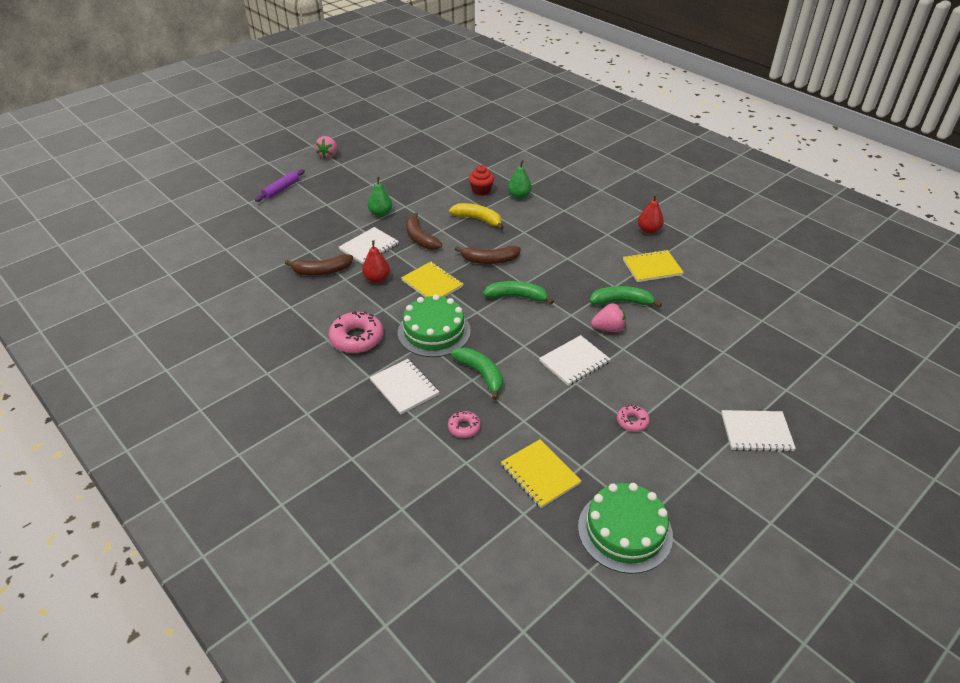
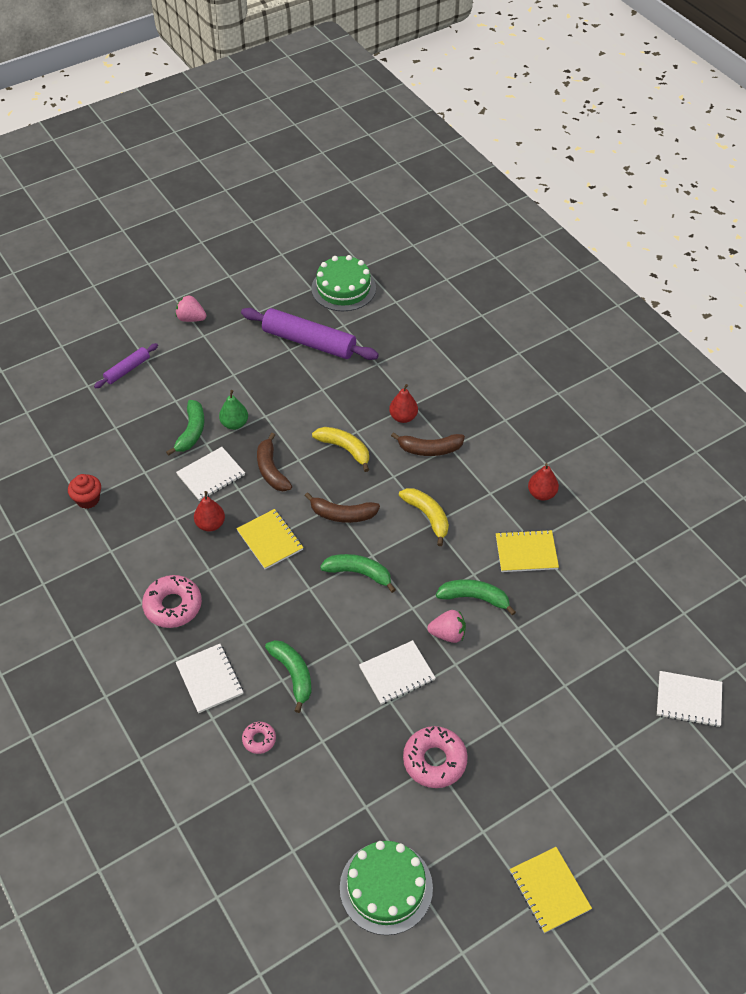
camera: 10 degrees right, 10 degrees up
(322, 271) = (152, 504): brown banana -> brown banana (429, 449)
(328, 155) = (191, 318): pink strawberry -> pink strawberry turned 90 degrees clockwise
(345, 222) = (191, 432): none -> green banana
(428, 160) = (309, 342): none -> purple rolling pin
(434, 331) = (256, 609): green cake -> green cake (343, 288)
(481, 191) = (360, 402): red cupcake -> red cupcake (88, 499)
(519, 196) = (403, 417): green pear -> red pear
(540, 474) = (321, 809): yellow notebook -> yellow notebook (549, 890)
(561, 254) = (427, 516): none -> yellow banana
(632, 421) = (434, 761): pink donut -> pink donut, size x1.87
(756, 432) = (561, 795): white notebook -> white notebook (688, 700)

